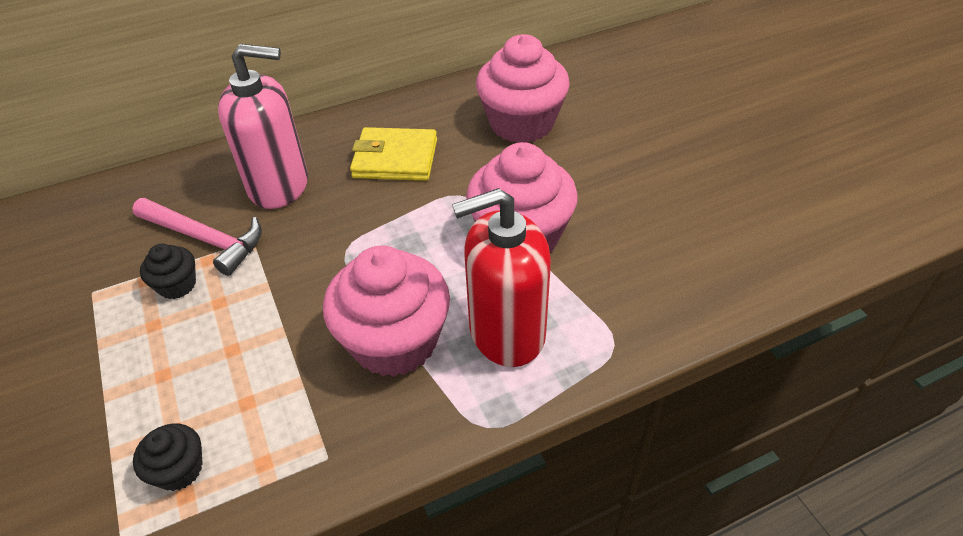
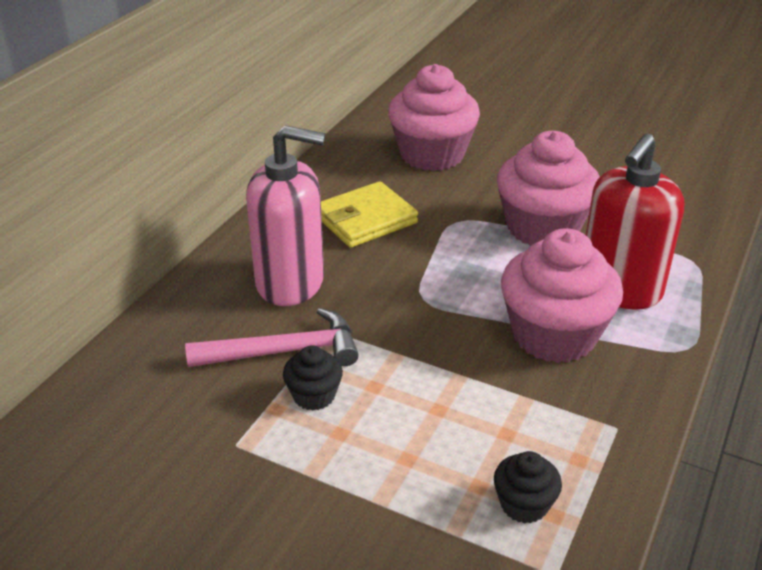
camera: 40 degrees left, 10 degrees down
(279, 185) = (290, 282): pink soap dispenser -> pink soap dispenser turned 45 degrees clockwise

